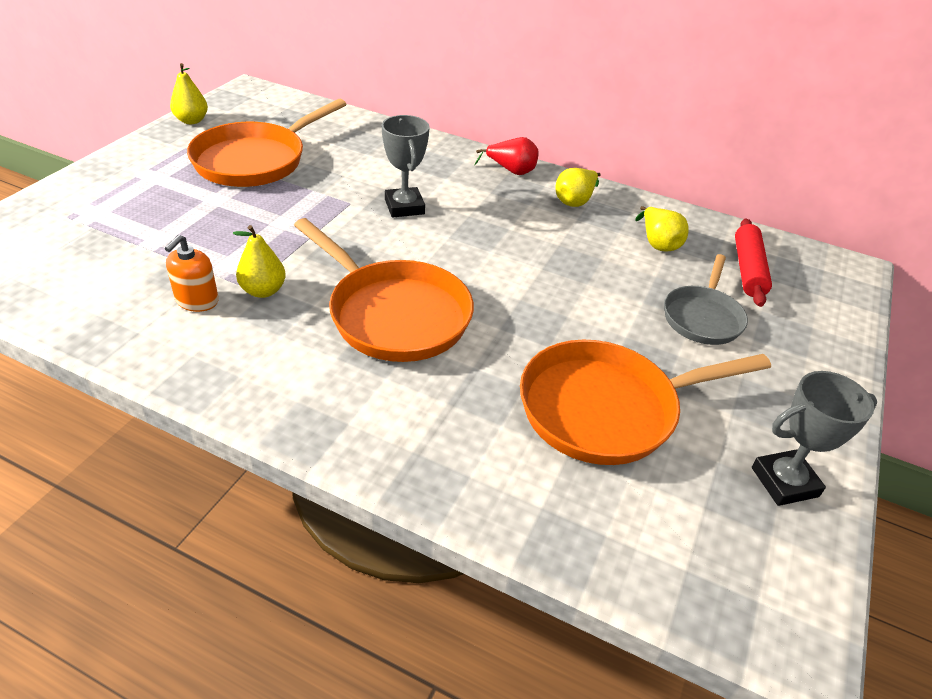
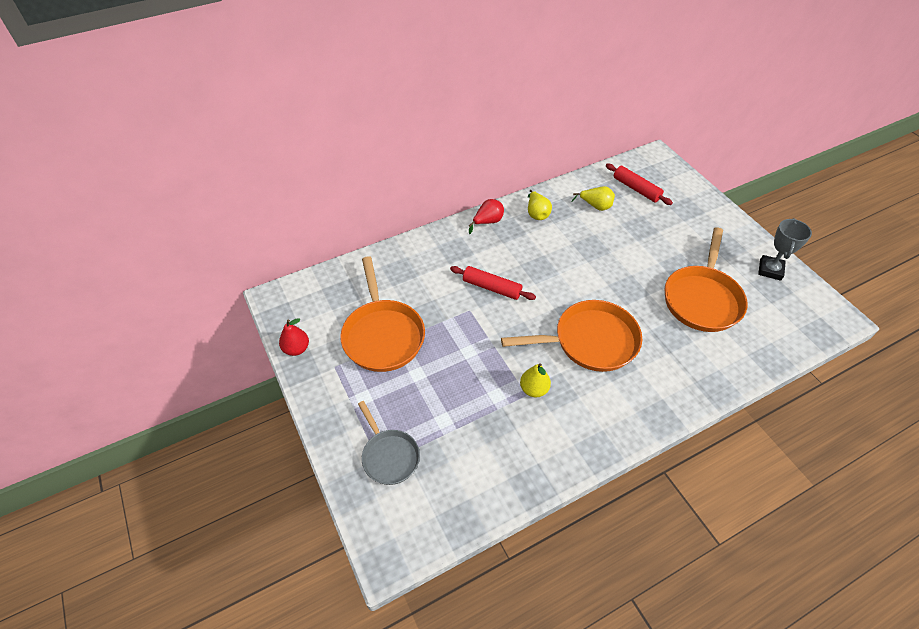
camera: 50 degrees left, 10 degrees up
(191, 121) = (296, 349): yellow pear -> red pear
(197, 301) = (524, 424): orange soap dispenser -> none
(404, 207) = (492, 287): grey trophy -> red rolling pin
(702, 317) = (660, 227): grey pan -> grey pan (389, 456)

